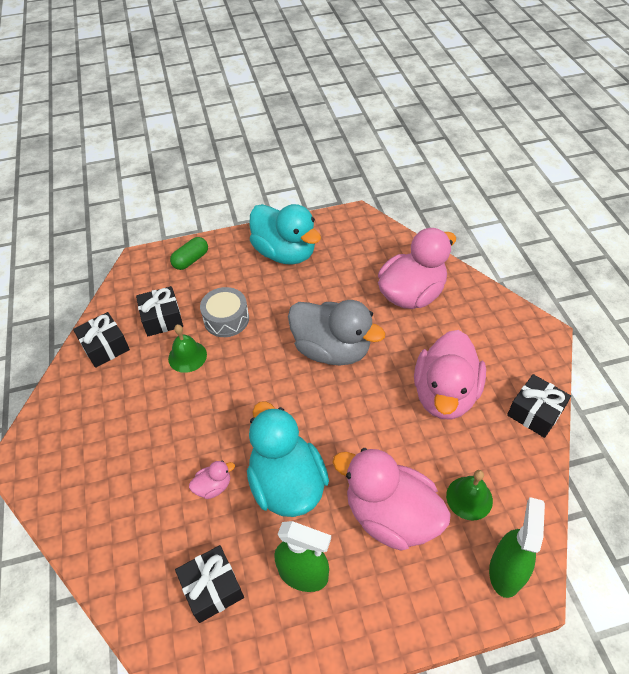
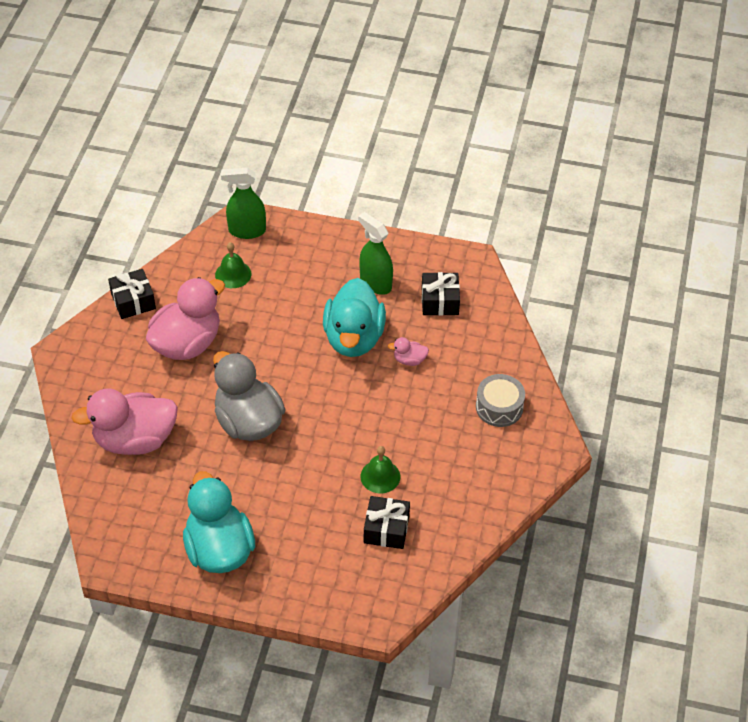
camera: 155 degrees left, 0 degrees up
(105, 347) = (454, 523): black gift -> none
(191, 260) = (323, 590): green capsule -> none
(226, 319) = (324, 498): grey drum -> grey drum (499, 407)
(391, 515) = (294, 288): pink duck -> none
(506, 571) = (246, 231): green spray bottle -> green spray bottle turned 45 degrees clockwise

